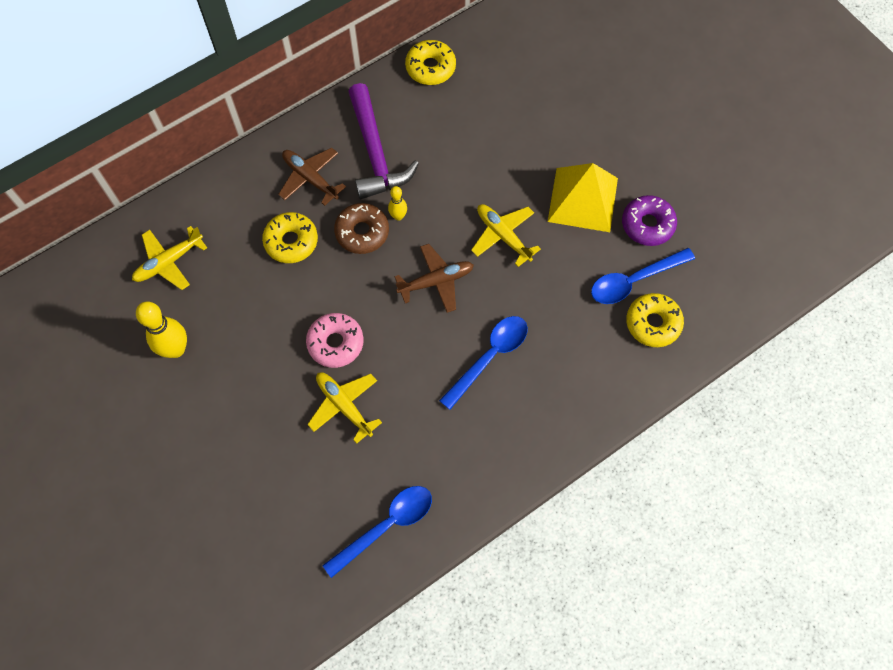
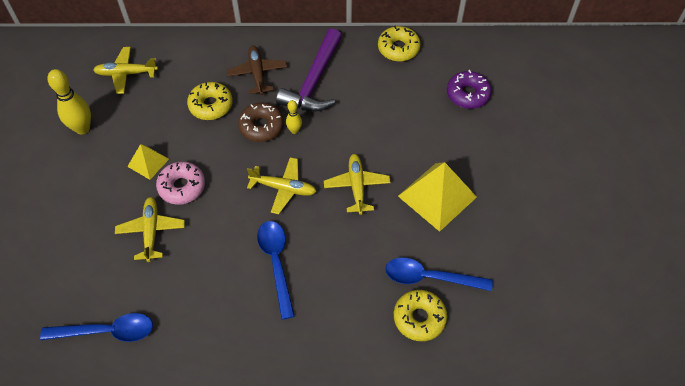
camera: 35 degrees right, 10 degrees down
(279, 340) = (148, 162): none -> yellow pyramid
(436, 281) = (284, 188): brown plane -> yellow plane
(489, 357) = (276, 263): blue spoon -> blue spoon turned 90 degrees counterclockwise
(647, 224) = (473, 243): purple donut -> purple donut (468, 94)

